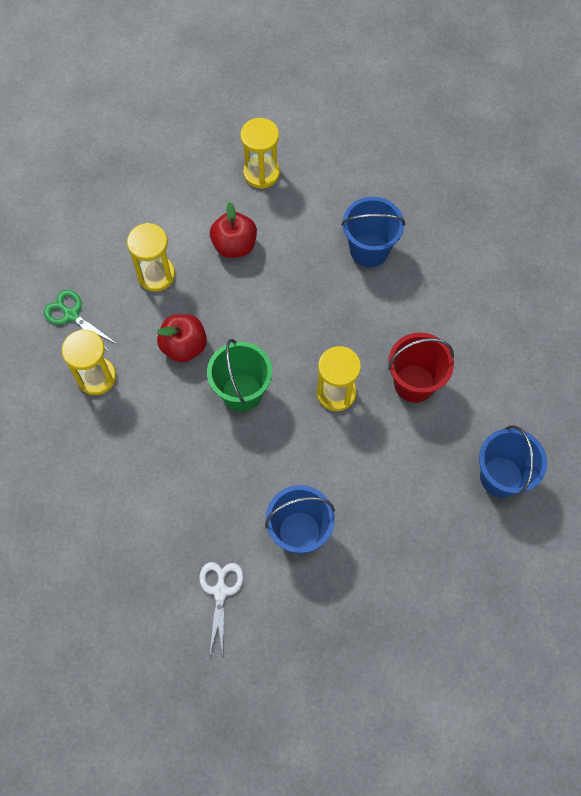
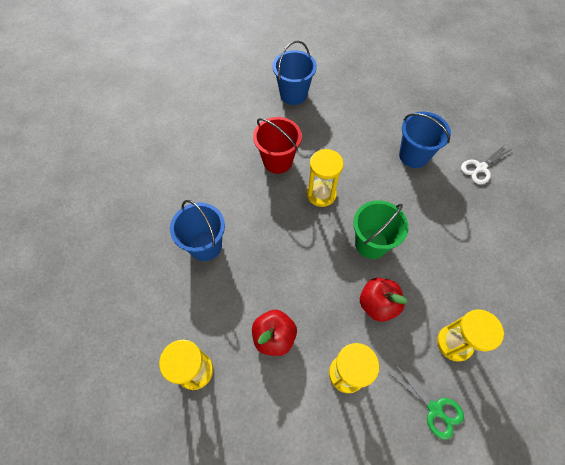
camera: 130 degrees left, 5 degrees down
(71, 315) = (434, 409): green scissors -> green scissors turned 45 degrees counterclockwise

